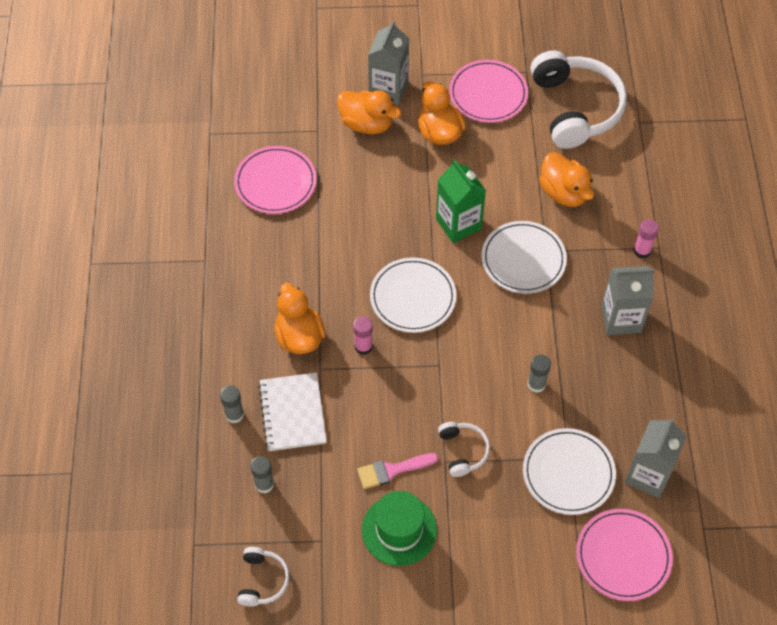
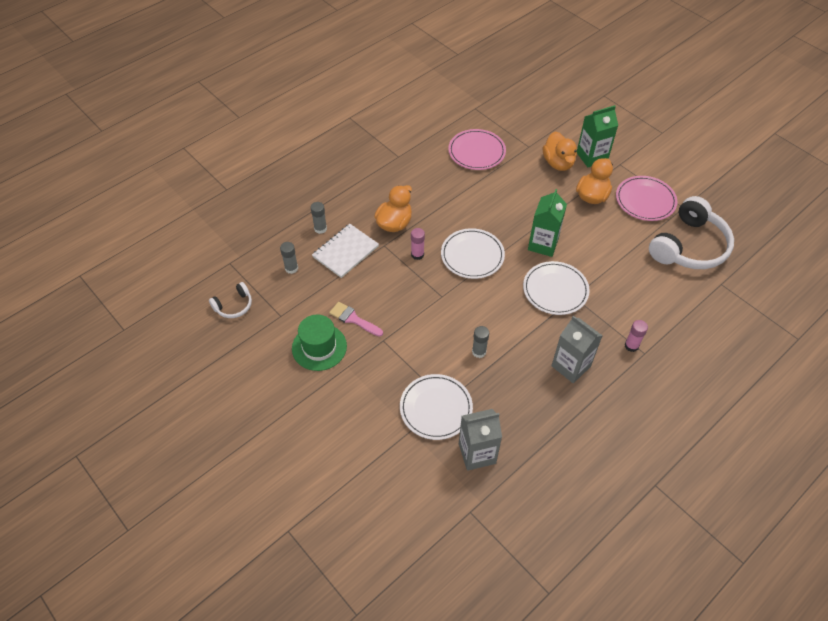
camera: 50 degrees right, 5 degrees down
(388, 89) = (592, 157): grey carton -> green carton
(463, 451) = (398, 344): white headphones -> none
(564, 193) = (624, 279): orange duck -> none
(623, 556) = (407, 476): pink plate -> none

